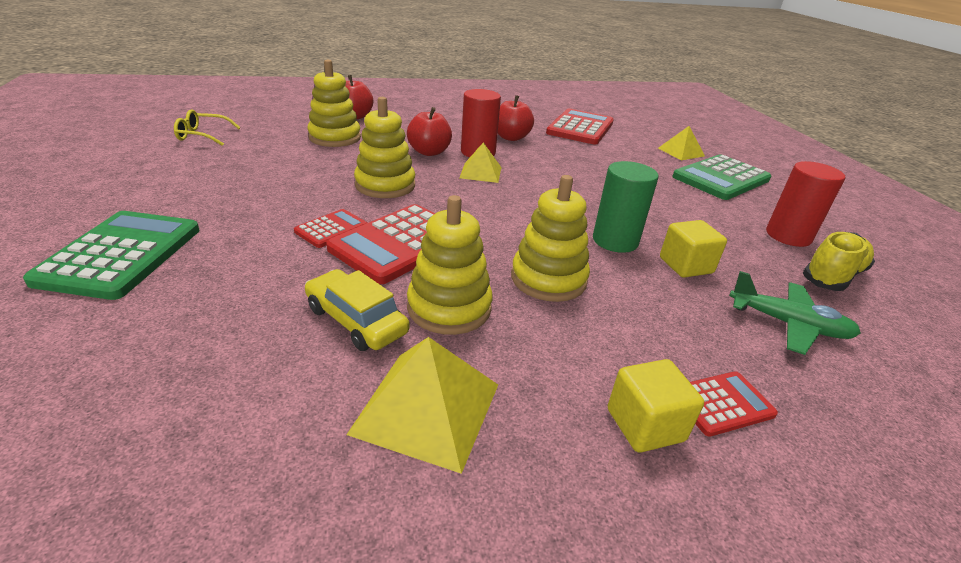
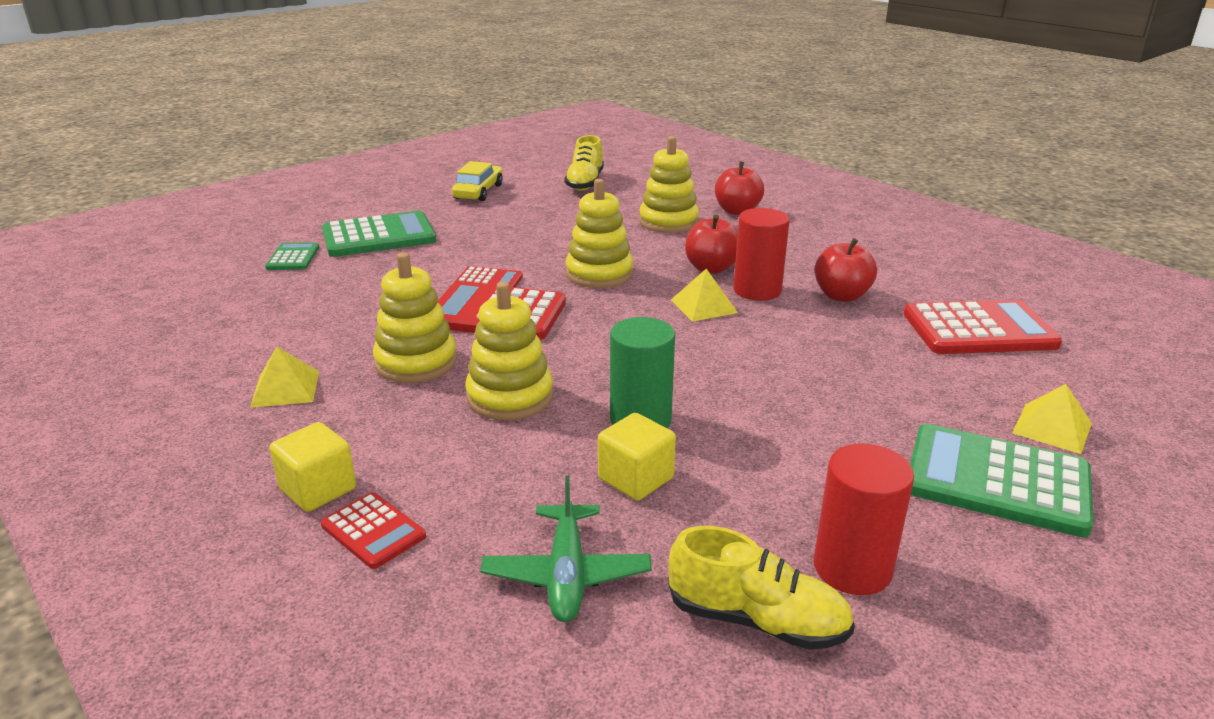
camera: 65 degrees right, 5 degrees down
(68, 328) = (293, 257): none -> green calculator
(203, 135) = (585, 183): yellow glasses -> yellow shoe
(356, 320) = (368, 333): yellow car -> yellow car (478, 192)
(427, 408) = (285, 388): yellow pyramid -> yellow pyramid, size x0.64

